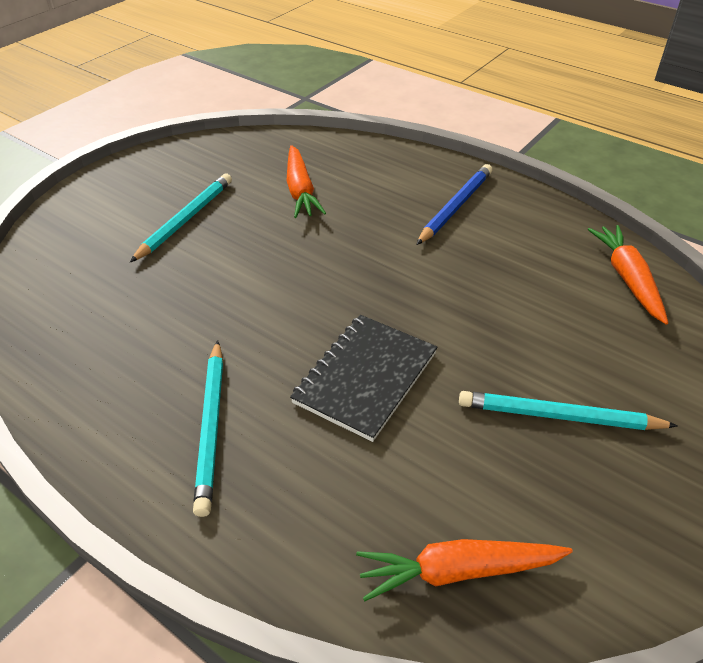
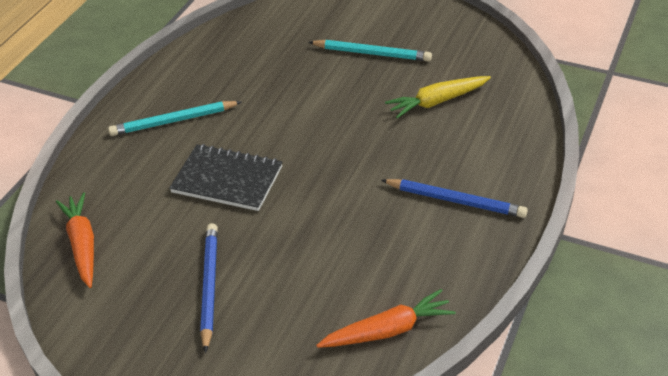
camera: 80 degrees right, 0 degrees up
(300, 190) = (437, 101): orange carrot -> yellow carrot
(558, 416) = (209, 286): turquoise pencil -> blue pencil

